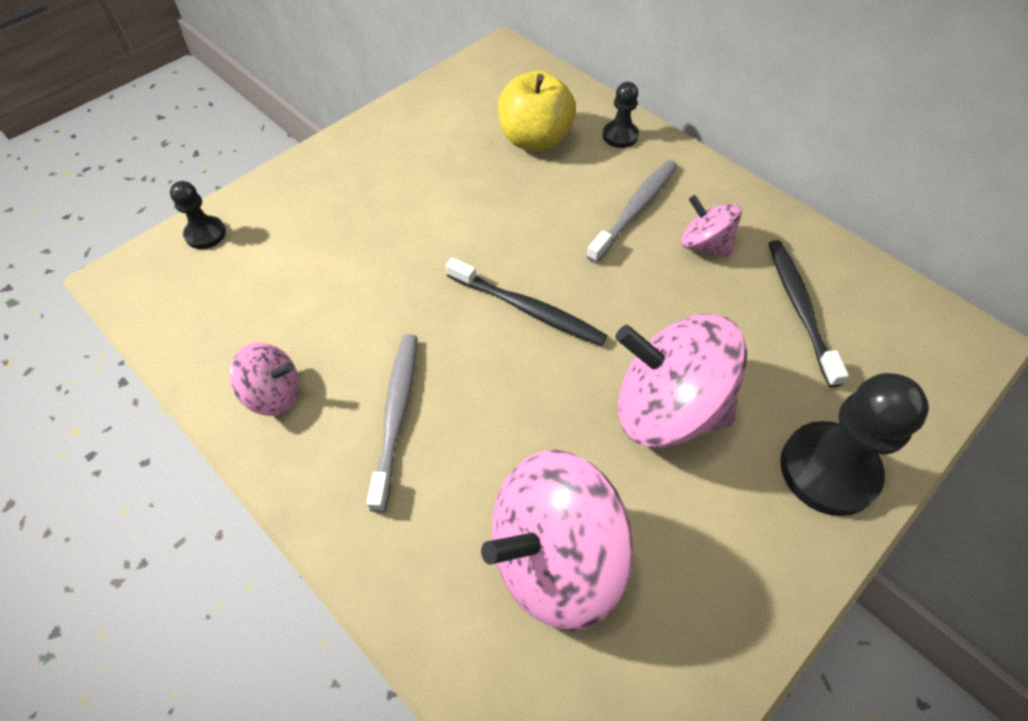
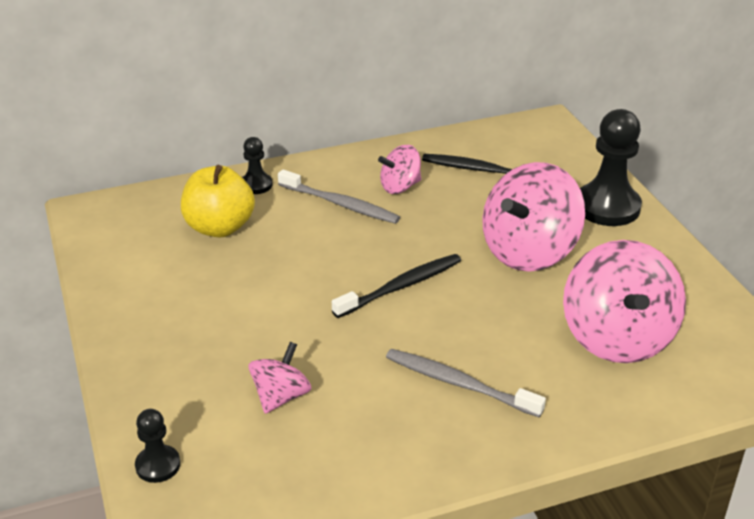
camera: 65 degrees left, 20 degrees down
(274, 394) = (394, 452): pink spinning top -> pink spinning top (281, 396)
(635, 209) = (341, 204): grey toothbrush -> grey toothbrush turned 150 degrees clockwise

